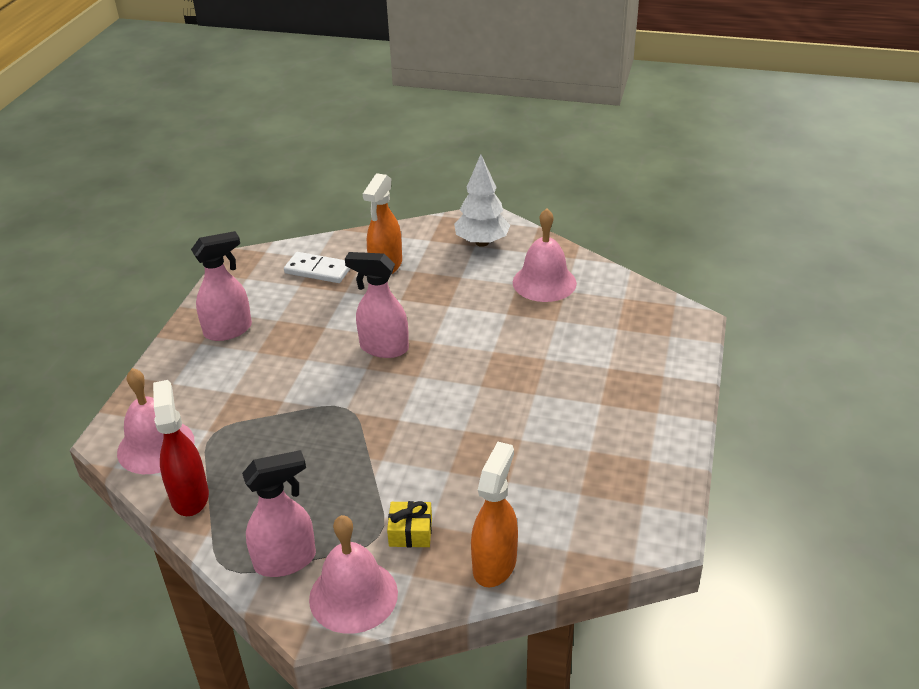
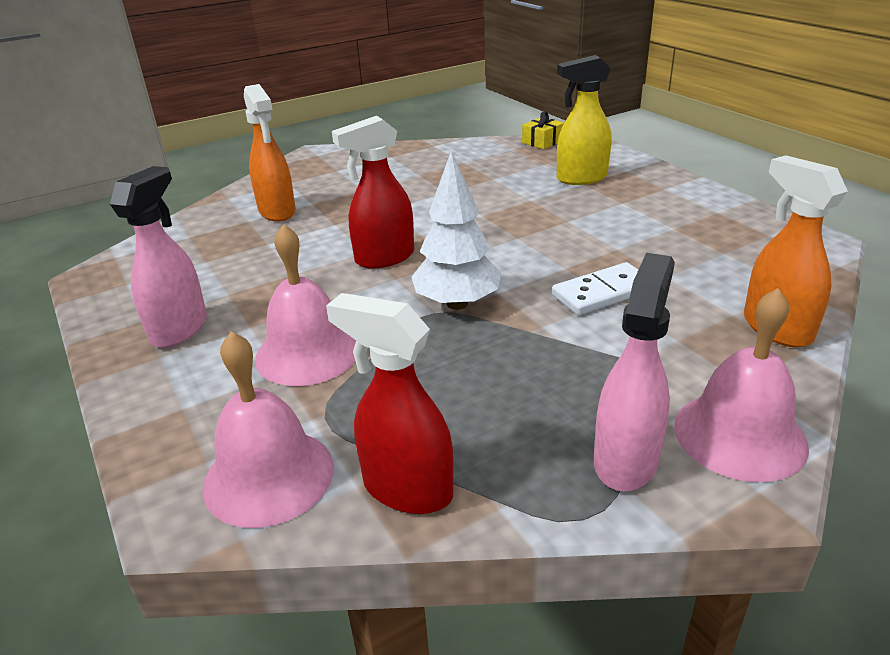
camera: 45 degrees left, 5 degrees down
(318, 270) = (207, 243): white domino -> white domino (603, 293)
(383, 348) = (384, 258): pink spray bottle -> red spray bottle
(410, 532) = (676, 355): yellow gift -> yellow gift (542, 142)
(482, 242) = (340, 166): white tree -> white tree (457, 303)
(544, 282) = (438, 165): pink bell -> pink bell (308, 352)
(615, 361) = (581, 178): none -> yellow spray bottle

